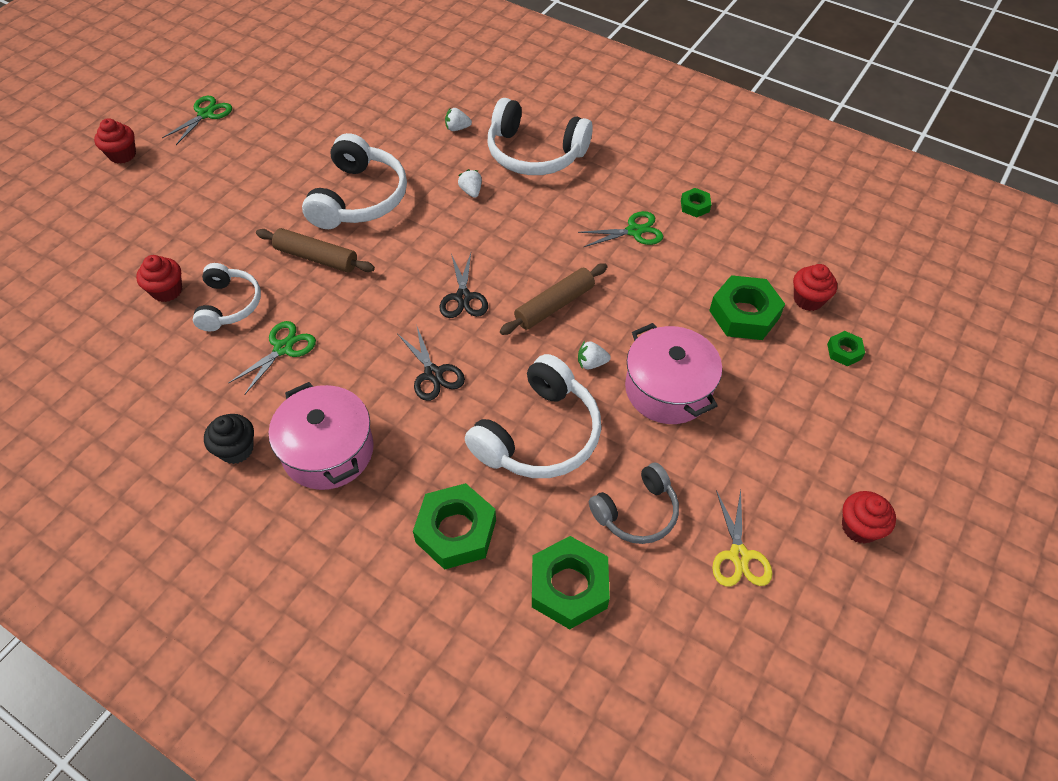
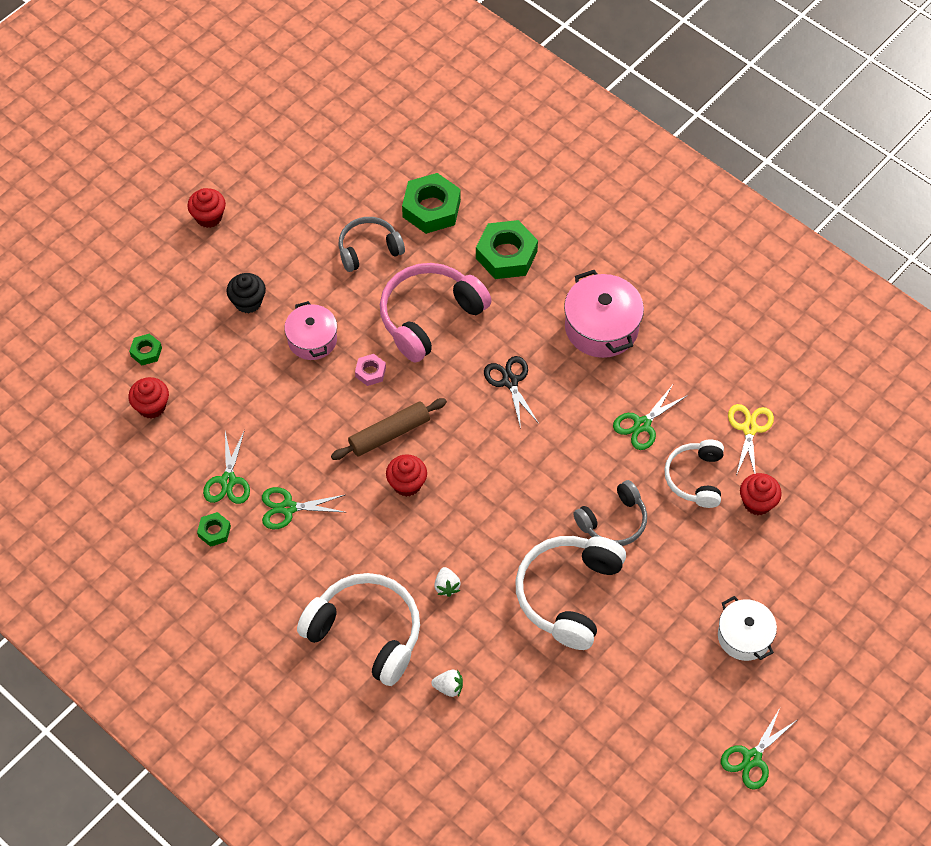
camera: 170 degrees left, 5 degrees up
(122, 155) = (840, 701): red cupcake -> red cupcake (407, 484)
(199, 187) = (744, 636): none -> white pot
(236, 449) = (675, 339): black cupcake -> black cupcake (248, 302)
(316, 257) = (613, 521): brown rolling pin -> grey headphones
(463, 297) = (473, 454): black scissors -> none
(539, 434) = (429, 317): white headphones -> pink headphones
(591, 363) = (370, 372): white strawberry -> pink nut
(668, 389) = (312, 340): pink pot -> pink pot, size x0.67
(700, 245) = (228, 481): none -> green scissors
(738, 556) = (305, 211): yellow scissors -> yellow scissors (749, 428)
(744, 314) = (217, 400): green nut -> none

